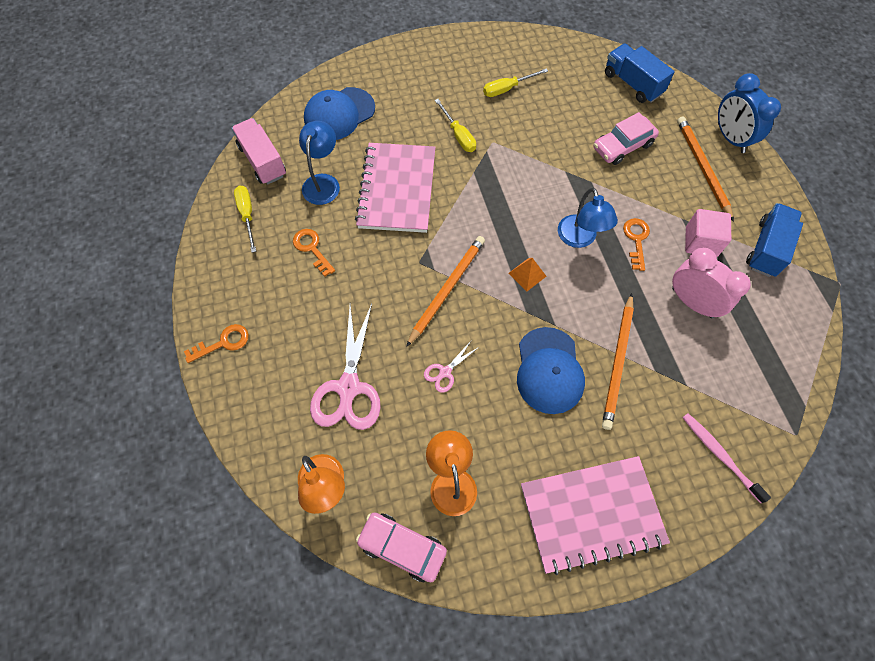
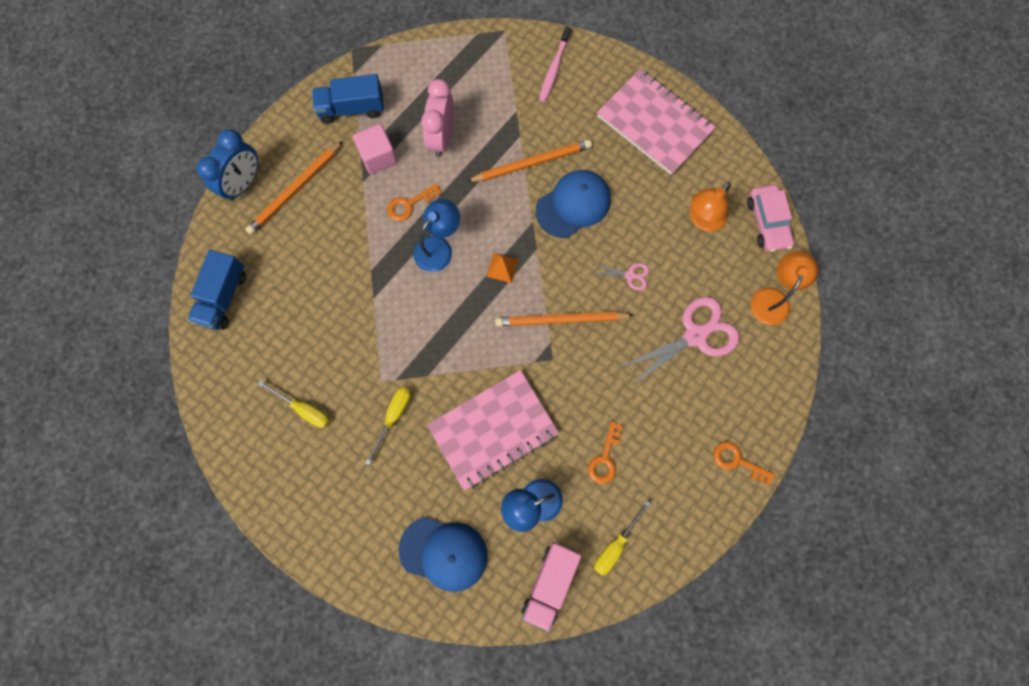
camera: 125 degrees left, 10 degrees up
(622, 146) = (311, 266): pink car -> none

